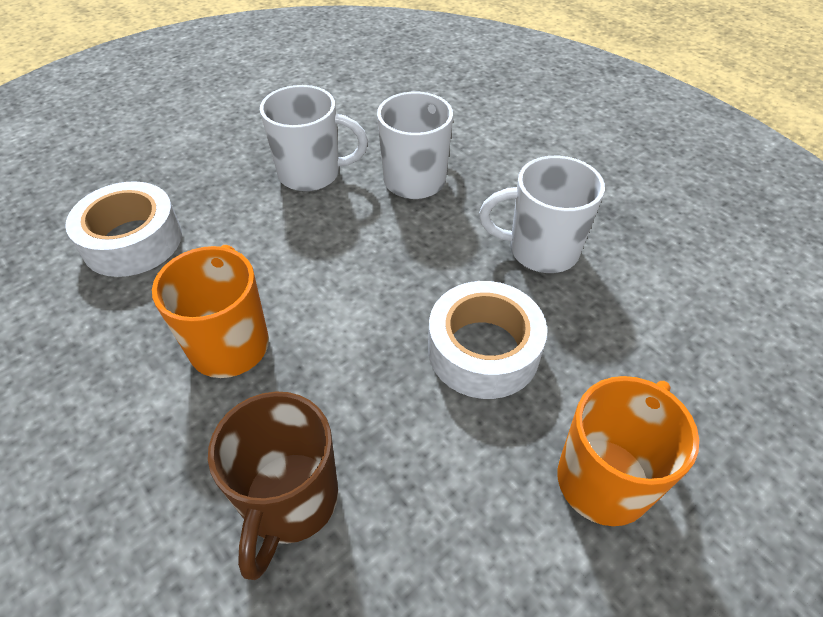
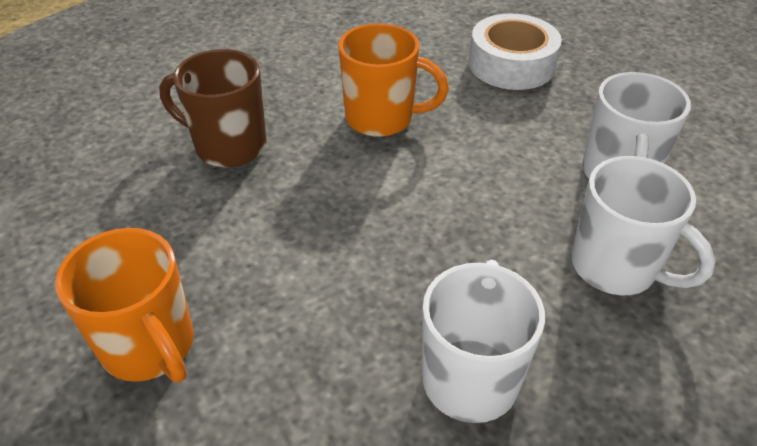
camera: 100 degrees right, 5 degrees down
(483, 350) = (327, 283): white tape -> none

